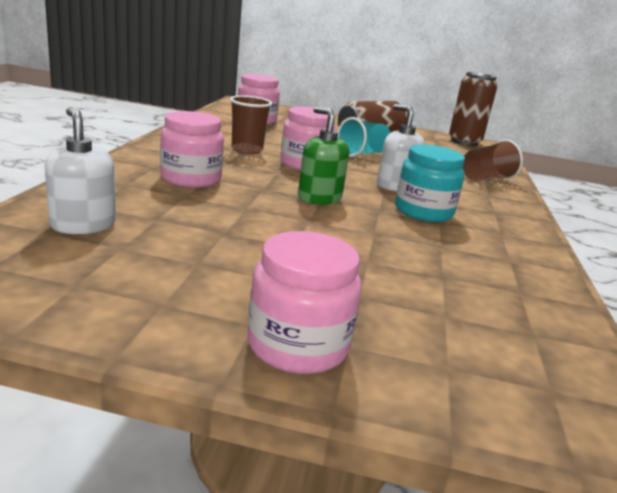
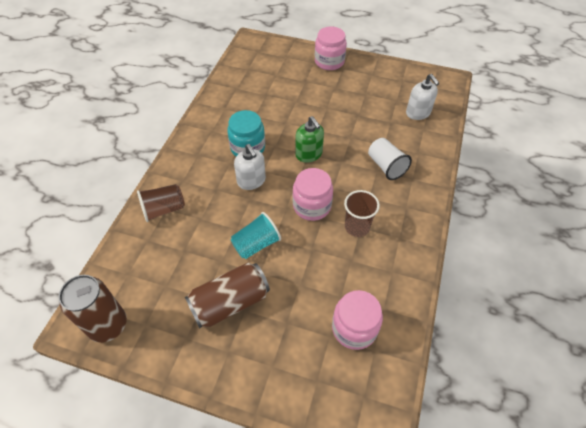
camera: 170 degrees left, 30 degrees up
(191, 179) = (386, 166): pink jar -> white cup

